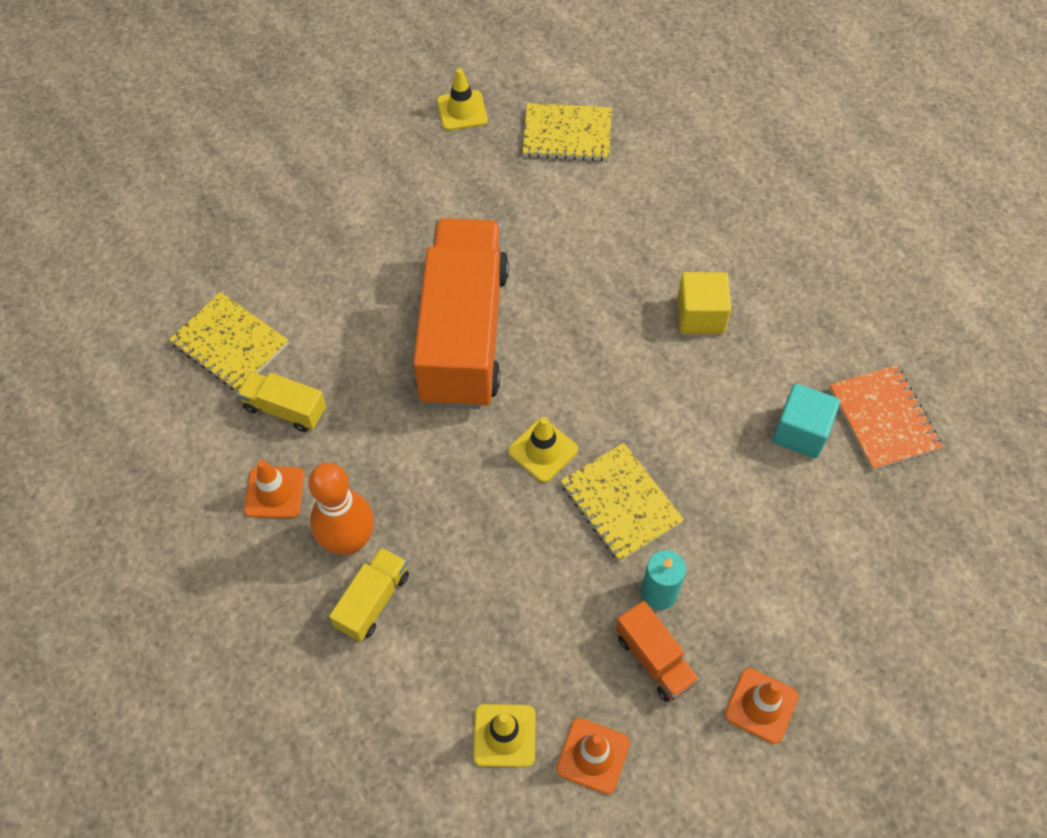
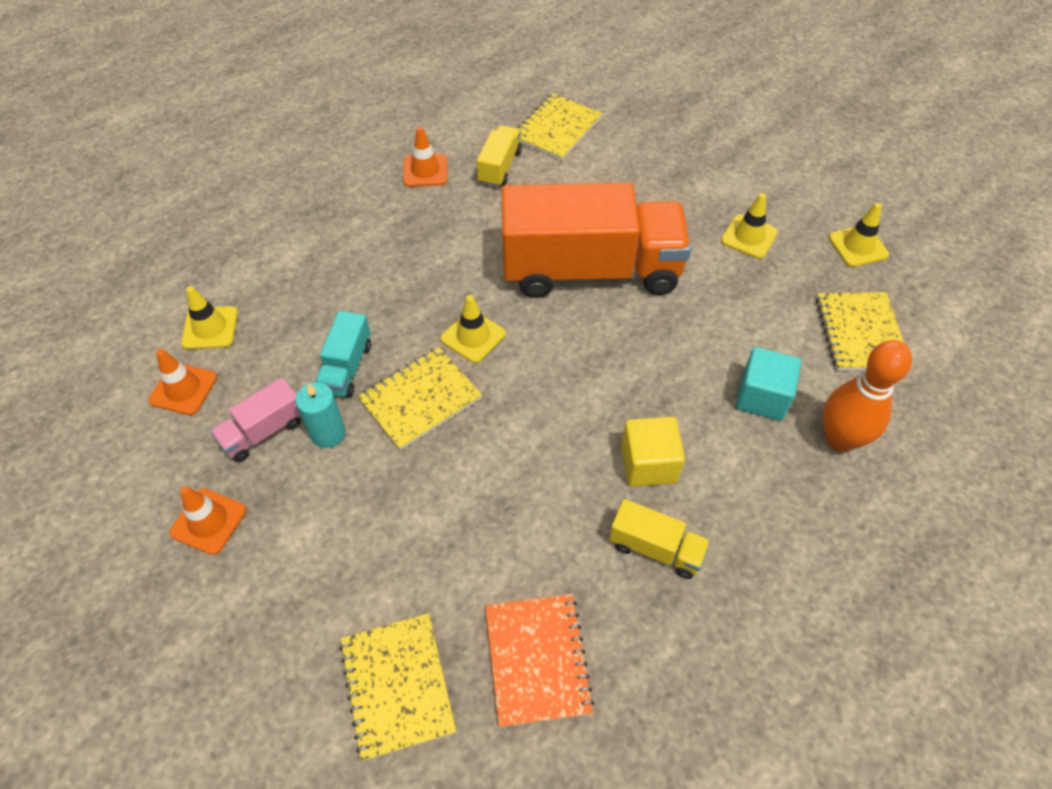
camera: 85 degrees right, 5 degrees down
(349, 541) = (383, 217): orange bowling pin -> orange bowling pin (840, 439)
(373, 601) = (331, 237): yellow truck -> yellow truck (655, 548)
(436, 192) = (749, 237): none -> yellow traffic cone
(575, 577) = (346, 367): none -> turquoise truck
(654, 659) = (263, 431): orange truck -> pink truck
(800, 432) = (511, 564): turquoise cube -> turquoise cube (762, 397)
(883, 419) = (537, 659): orange notebook -> orange notebook turned 75 degrees counterclockwise
(912, 526) = (397, 686): none -> yellow notebook

